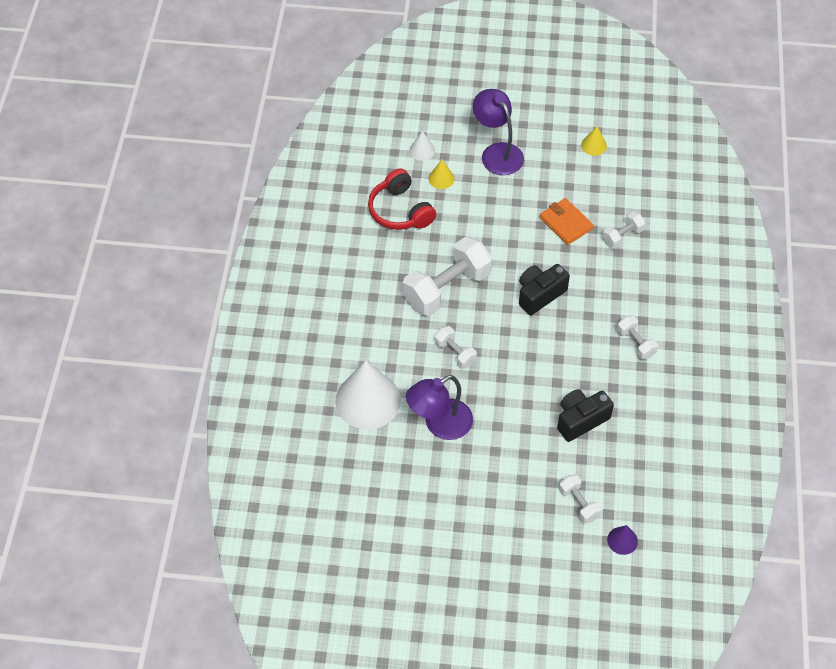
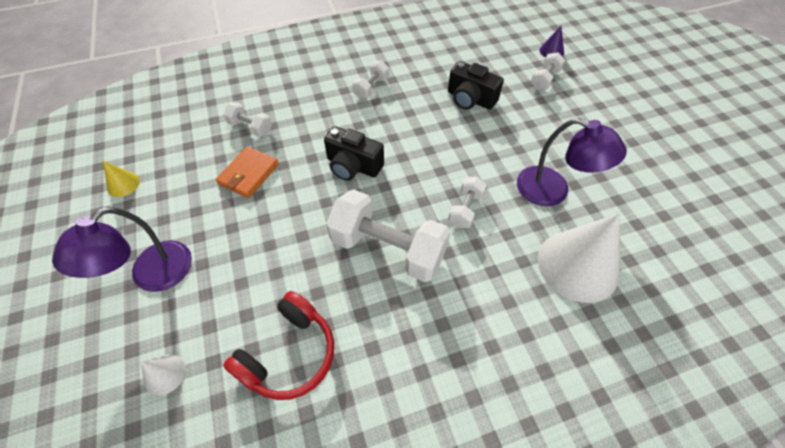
camera: 115 degrees left, 0 degrees up
(441, 178) = (214, 325): yellow cone -> none

